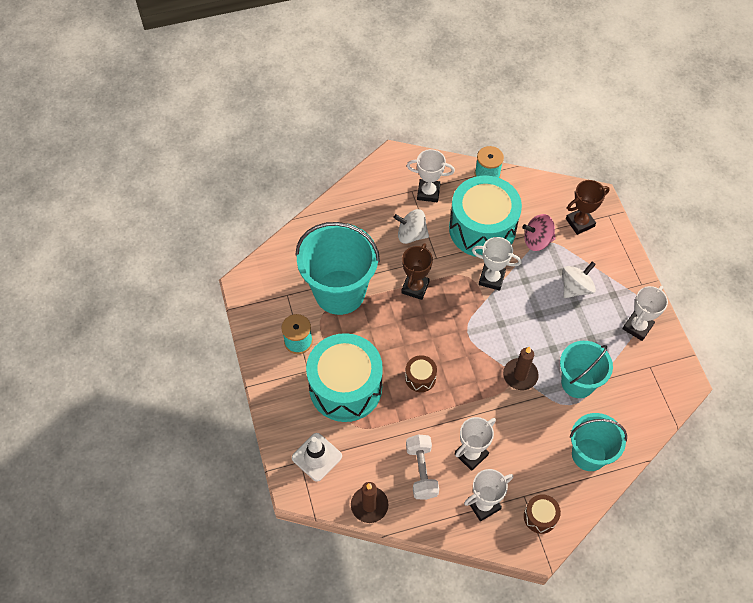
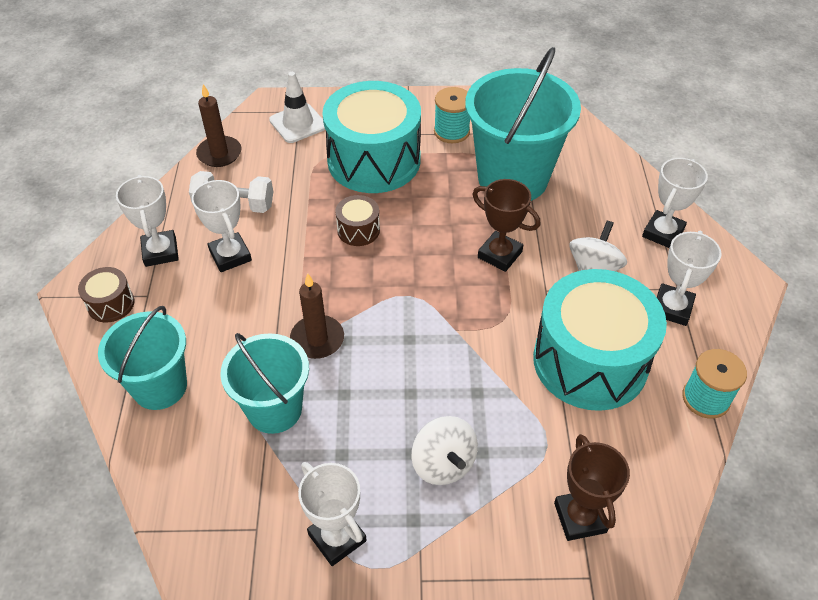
camera: 105 degrees right, 10 degrees down
(491, 278) = (492, 348): white trophy -> white trophy (663, 233)
(537, 241) = (552, 434): pink spinning top -> none

